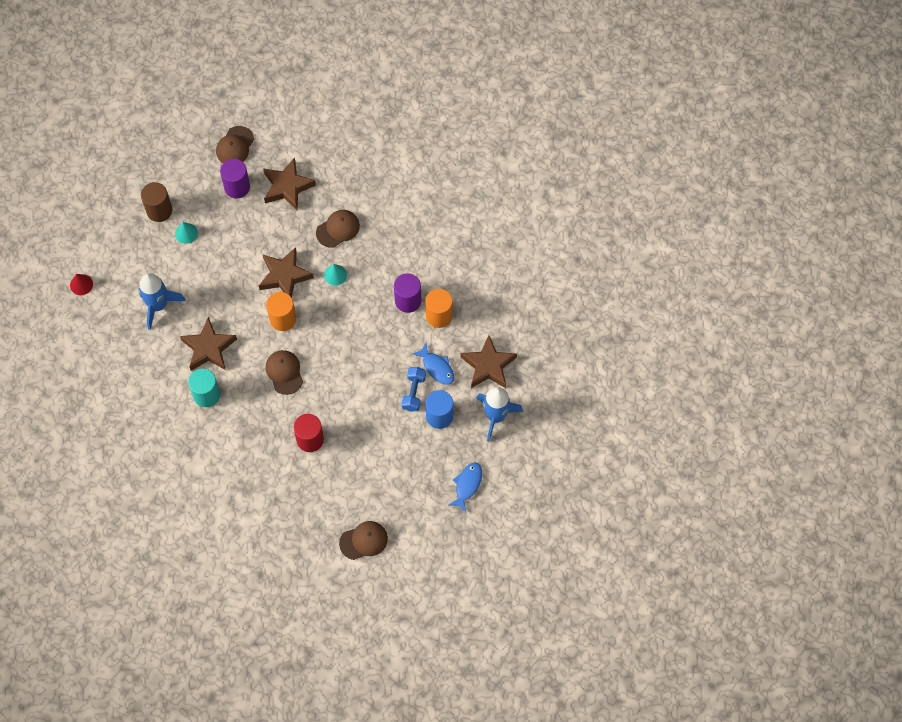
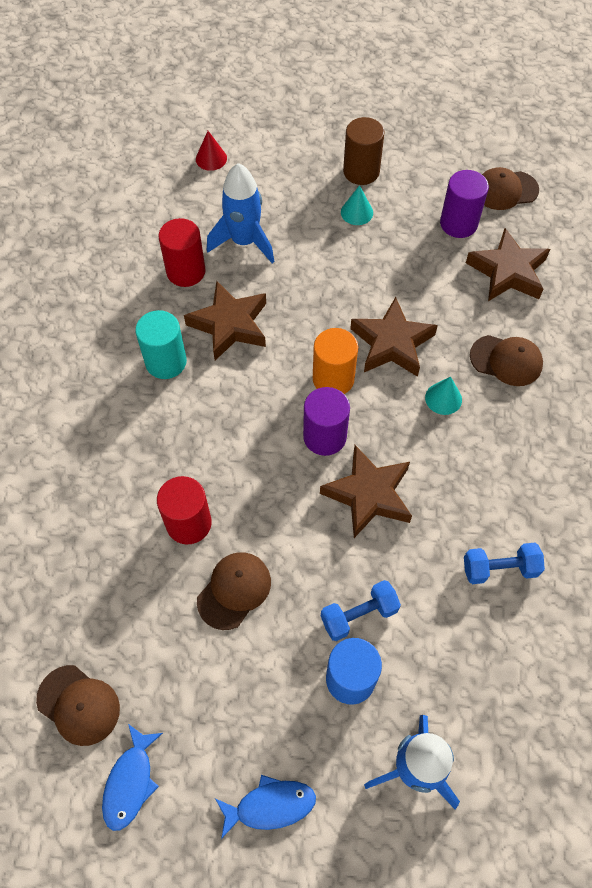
camera: 55 degrees right, 5 degrees down
(154, 349) = (186, 271): none -> red cylinder
(284, 372) = (262, 428): brown cap -> brown cap (234, 590)
(408, 300) = (485, 511): purple cylinder -> purple cylinder (324, 436)
(437, 367) = (421, 621): blue fish -> blue fish (130, 782)
(439, 316) = (499, 569): orange cylinder -> blue dumbbell
(488, 366) = (484, 696): brown star -> brown star (368, 494)

